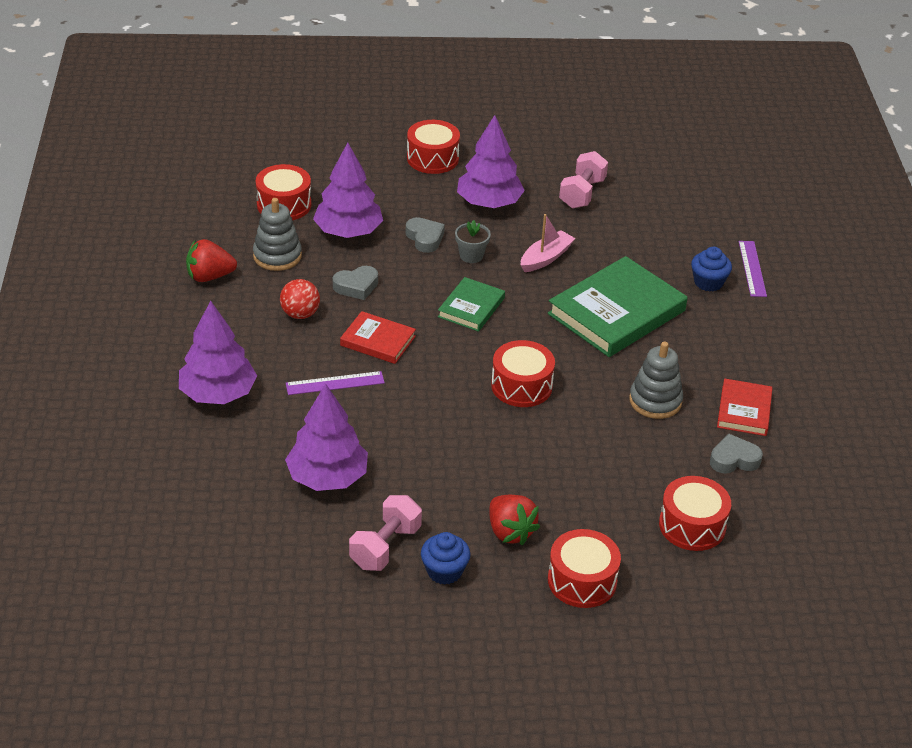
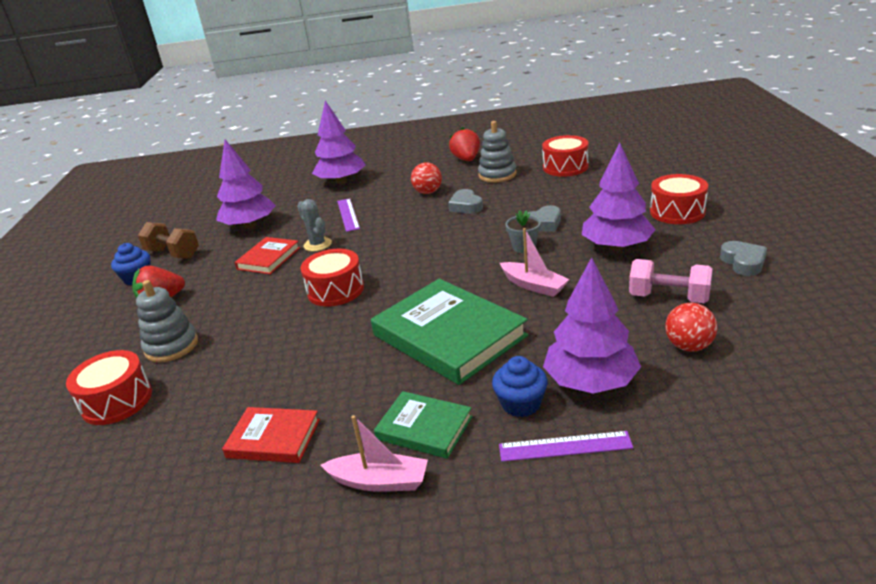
camera: 95 degrees right, 10 degrees down
(348, 232) = (539, 193): purple tree -> purple tree (591, 382)
(378, 341) = (397, 223): red book -> red book (269, 258)
(385, 547) = (173, 254): pink dumbbell -> brown dumbbell
(410, 406) = (317, 244): none -> grey cactus
(471, 307) = (445, 255): green book -> green book (424, 428)
(582, 581) = (89, 340): red drum -> none
(648, 198) = (689, 346): none -> red ball
(655, 401) = (302, 369): grey stacking toy -> grey stacking toy (171, 346)
(734, 459) = (196, 430): grey heart -> grey heart (743, 262)
(786, 352) = (379, 481): none -> pink boat

